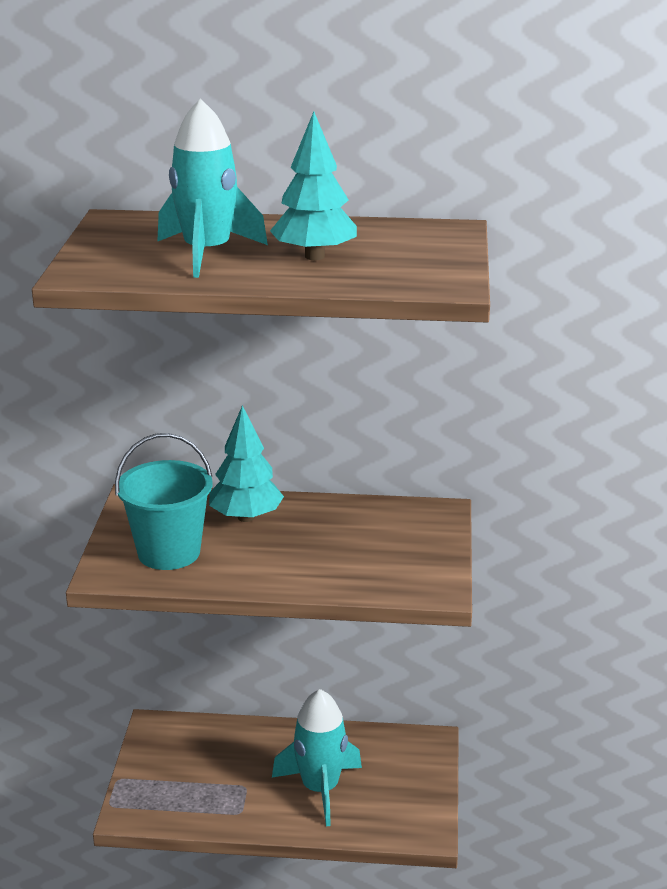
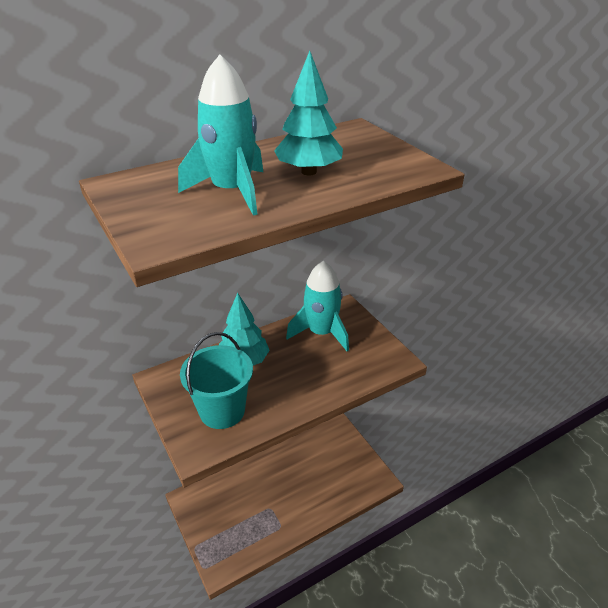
camera: 35 degrees left, 10 degrees up
(320, 789) = (309, 486): turquoise rocket -> turquoise rocket (321, 333)

